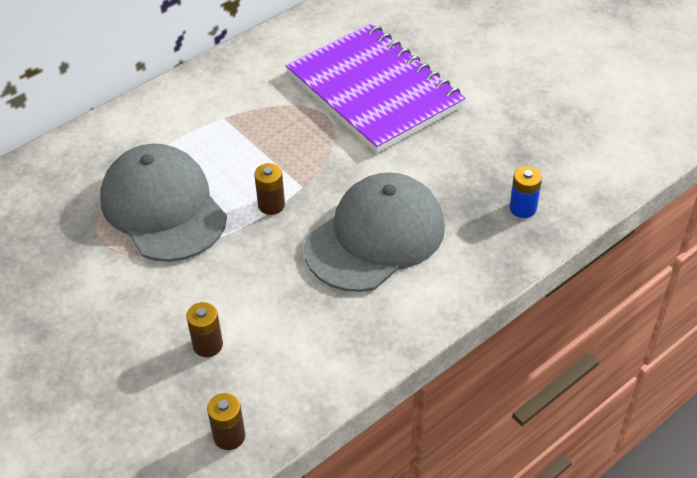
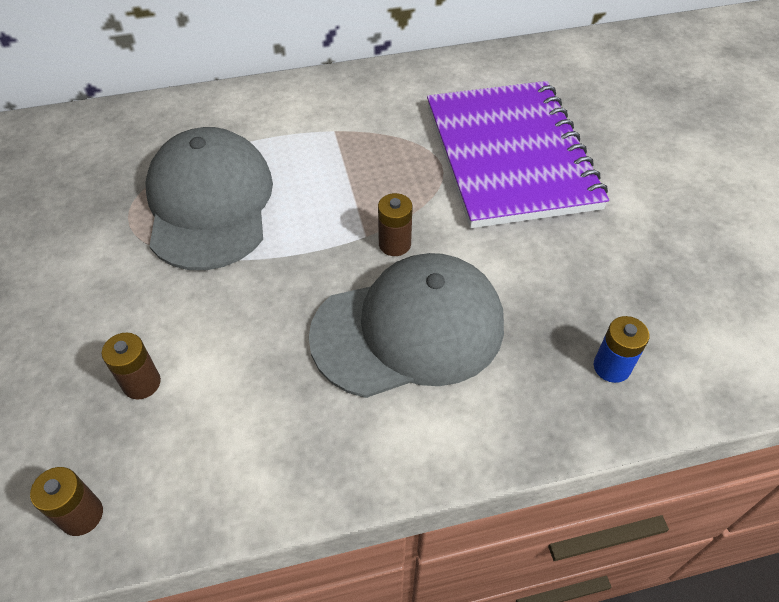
camera: 25 degrees right, 5 degrees up
(271, 205) = (319, 244): brown battery -> brown battery (394, 244)

